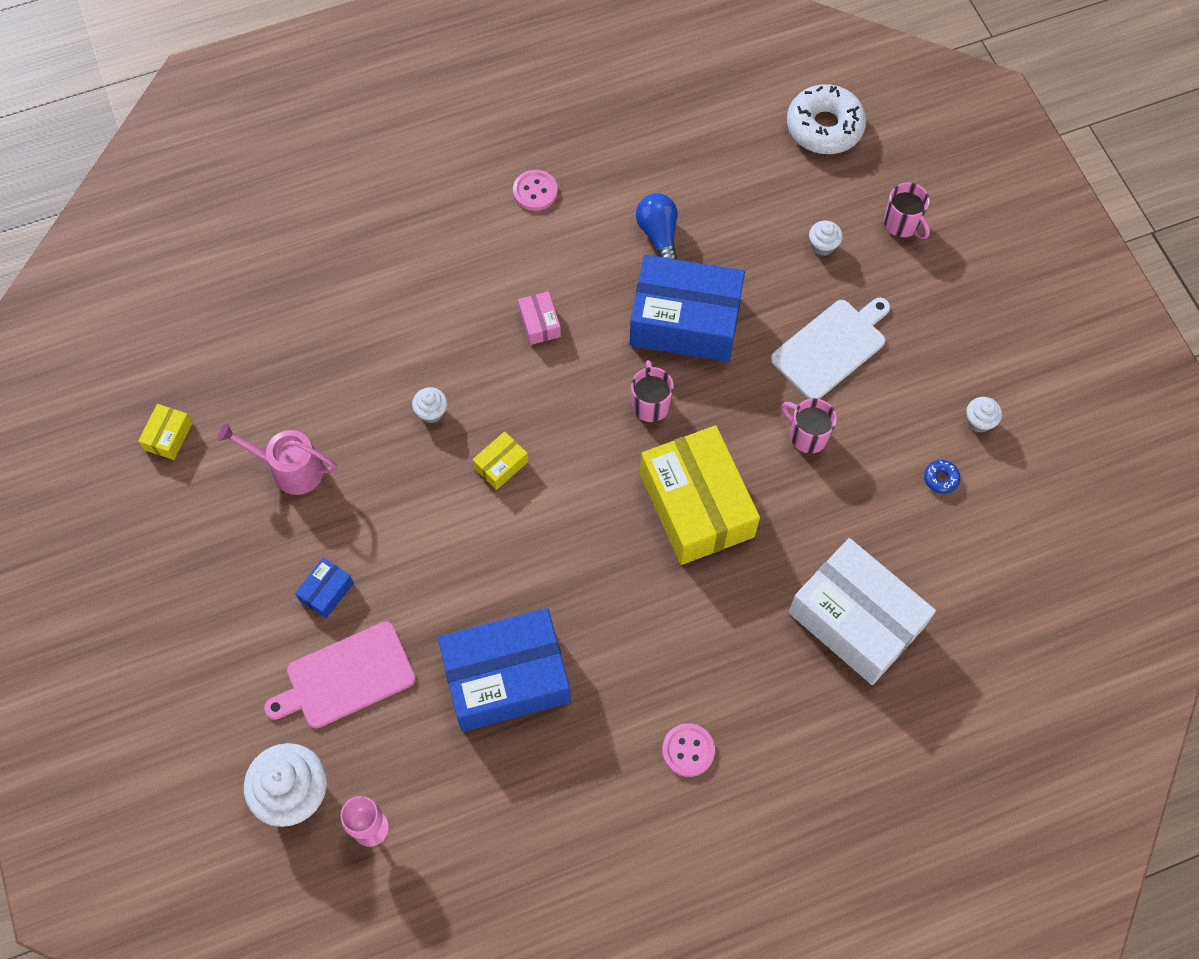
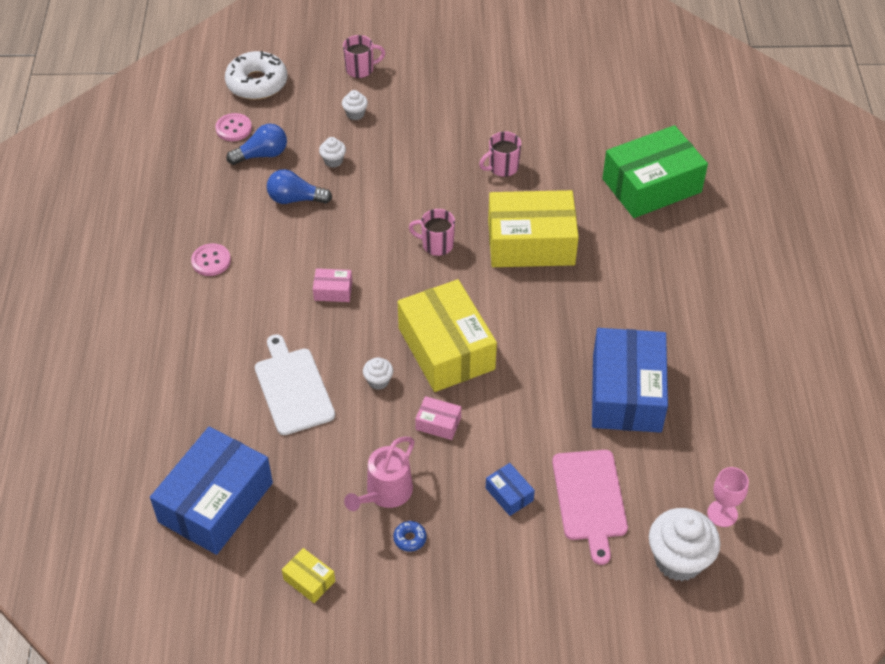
camera: 70 degrees left, 15 degrees down
(396, 490) = (438, 423): none -> pink box
(501, 465) = (446, 348): yellow box -> yellow box, size x2.39
(685, 321) = (377, 205): blue box -> blue box (216, 502)
(688, 750) = (718, 302): pink button -> pink button (233, 128)
(712, 177) = (262, 155): none -> blue light bulb
(831, 347) = (439, 134): white cutting board -> white cutting board (293, 388)
(856, 620) = (651, 185): white box -> green box
(941, 479) = (565, 112): blue donut -> blue donut (410, 538)
(979, 422) = (531, 81): white cupcake -> white cupcake (333, 161)

